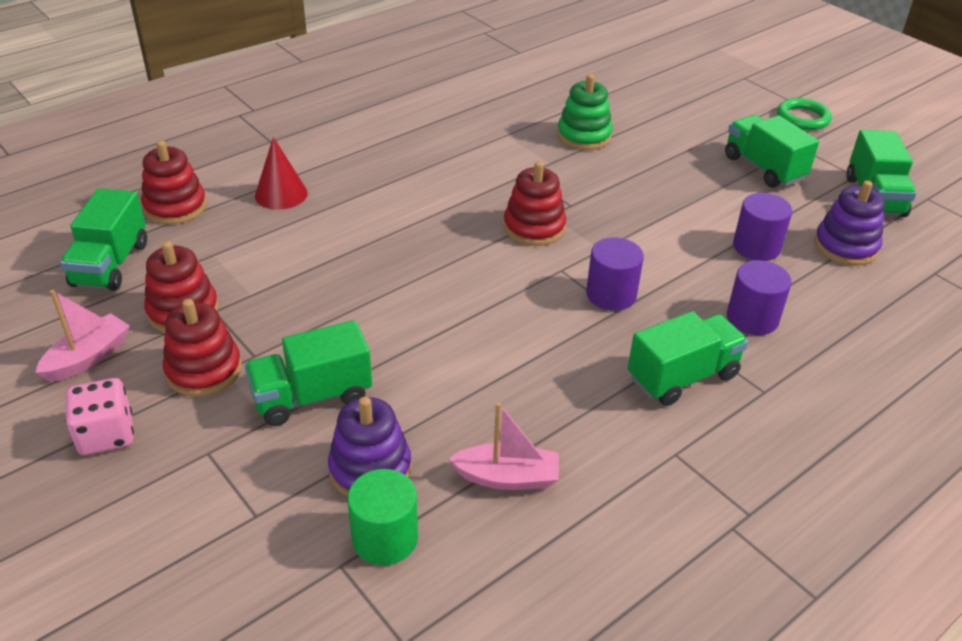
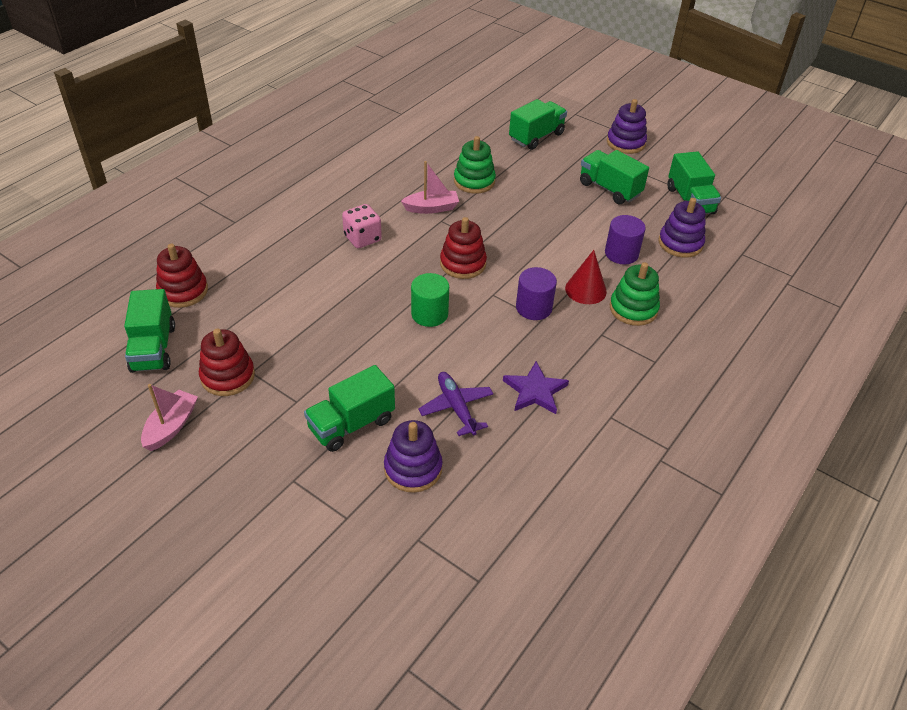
camera: 15 degrees left, 5 degrees up
(106, 435) = (213, 482): pink dice -> pink dice (362, 238)
(204, 370) = (264, 419): red stacking toy -> none
(281, 194) = (262, 267): red cone -> red cone (585, 290)
(385, 538) = (441, 514): green cylinder -> green cylinder (429, 314)
(459, 401) = (456, 407): none -> purple plane
(507, 477) = (507, 455): pink boat -> pink boat (431, 208)
(576, 399) = (535, 391): none -> purple star
(682, 377) = (600, 361): green truck -> green truck (536, 137)
(752, 318) = (633, 309): purple cylinder -> green stacking toy
(803, 118) = (626, 143): green ring -> purple stacking toy

